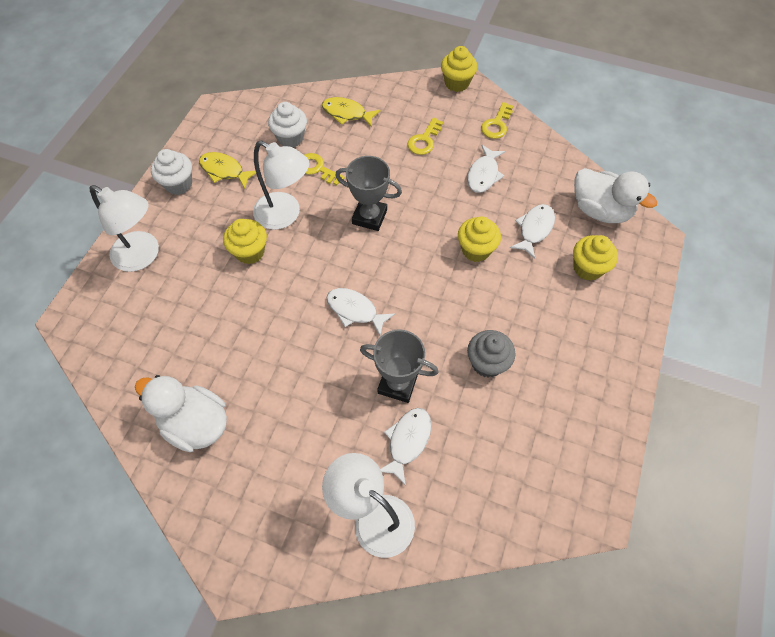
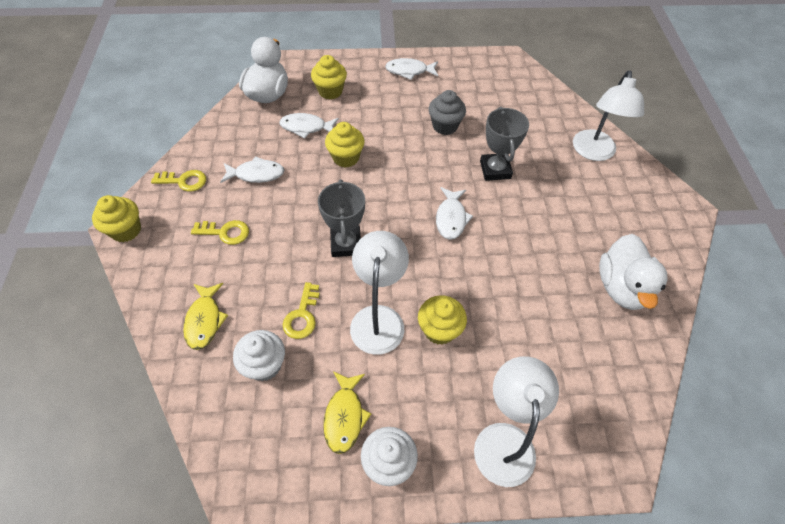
camera: 115 degrees left, 5 degrees down
(407, 441) = (532, 151): white fish -> white fish (409, 71)

